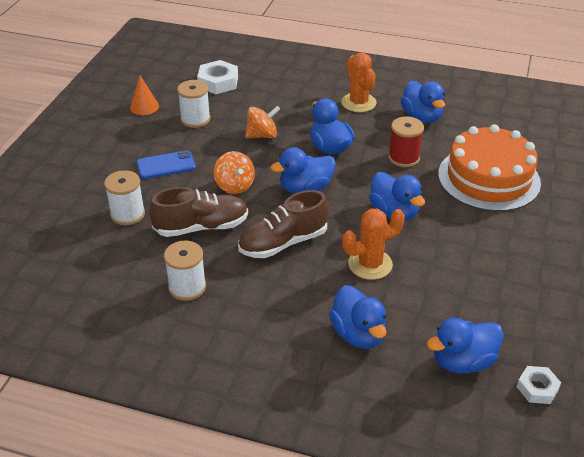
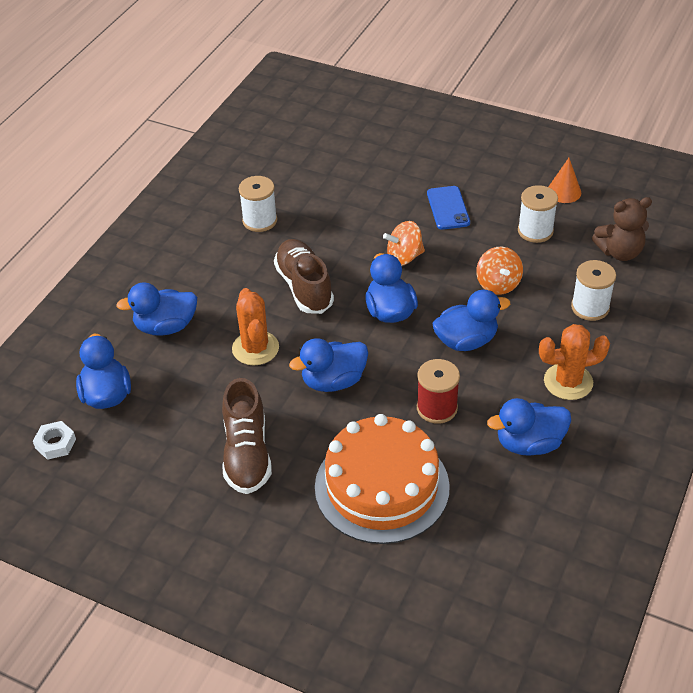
camera: 100 degrees right, 5 degrees up
(128, 214) = (371, 183): white spool -> white spool (590, 307)
(201, 227) = (341, 231): brown shoe -> brown shoe (247, 454)
(218, 82) = (619, 252): white nut -> brown teddy bear

